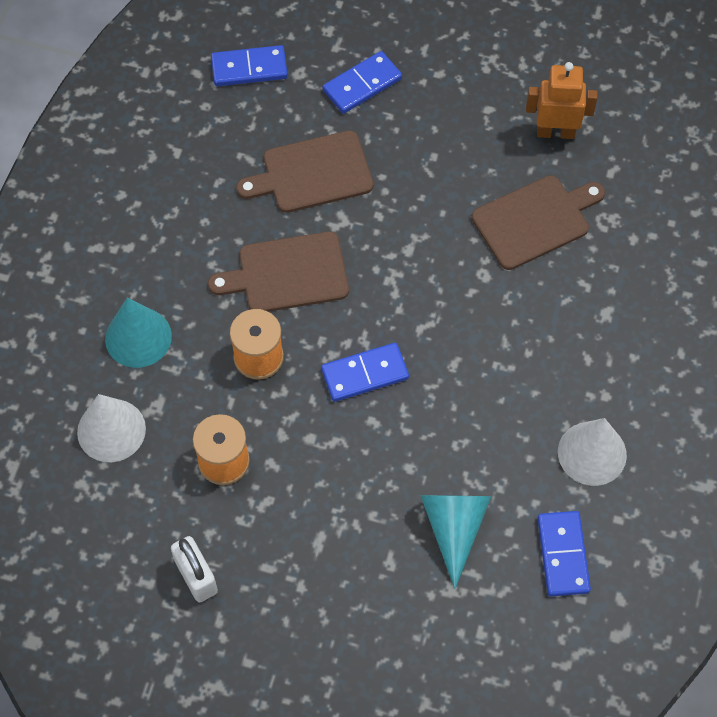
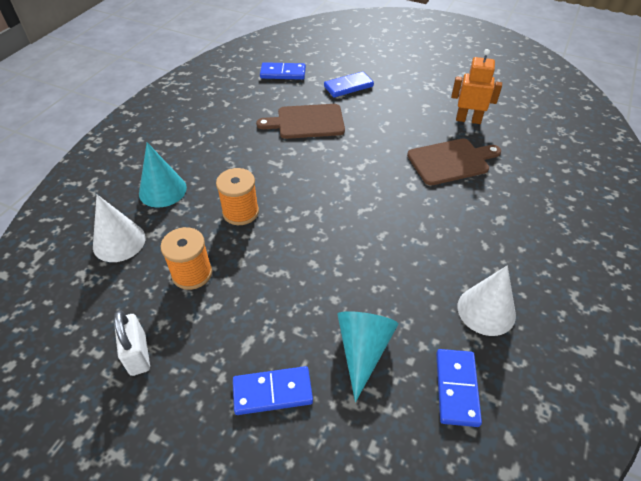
camera: 10 degrees right, 15 degrees down
(287, 274) = (275, 169): brown cutting board -> none
(365, 374) = (314, 232): blue domino -> blue domino (272, 392)

